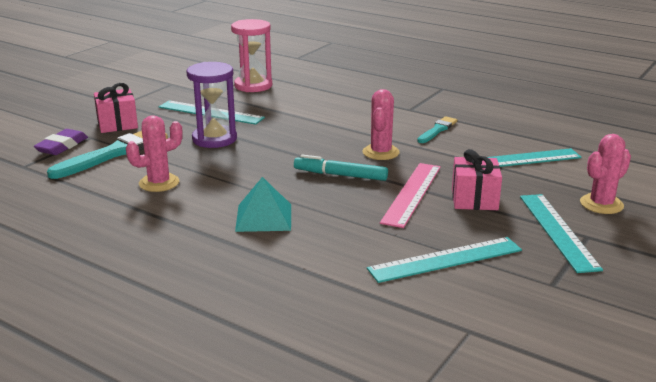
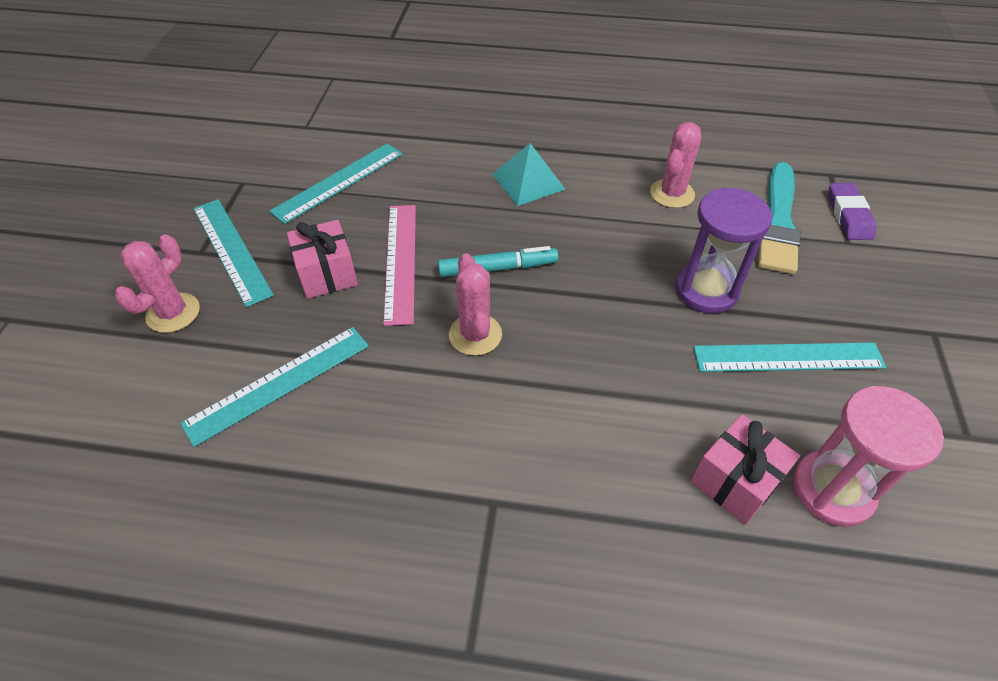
camera: 155 degrees right, 25 degrees up
(117, 124) = (860, 280): pink gift -> pink gift (735, 481)
(437, 130) = (418, 434): turquoise brush -> none

